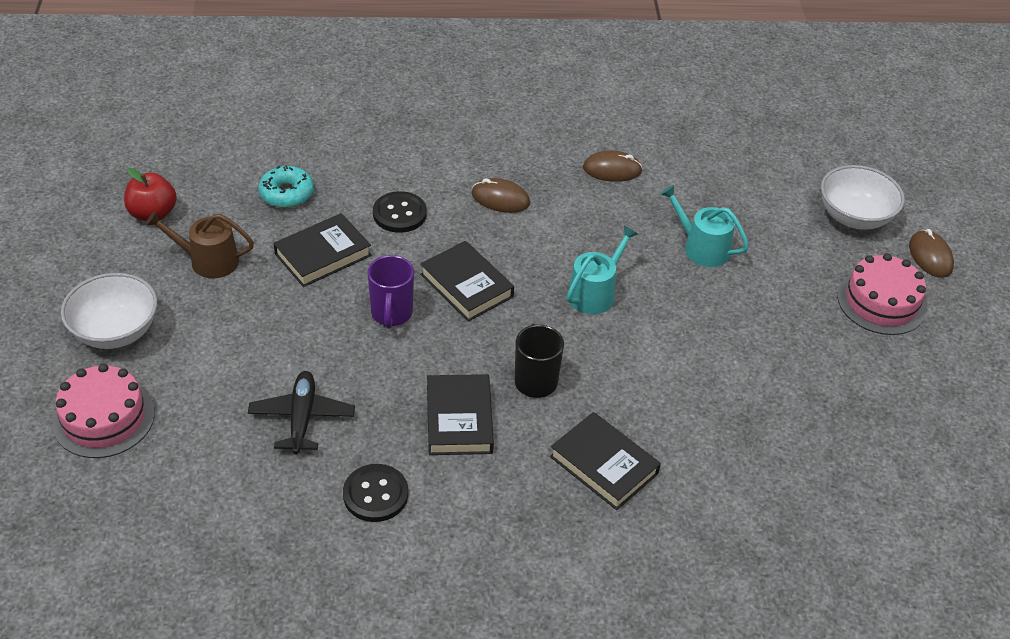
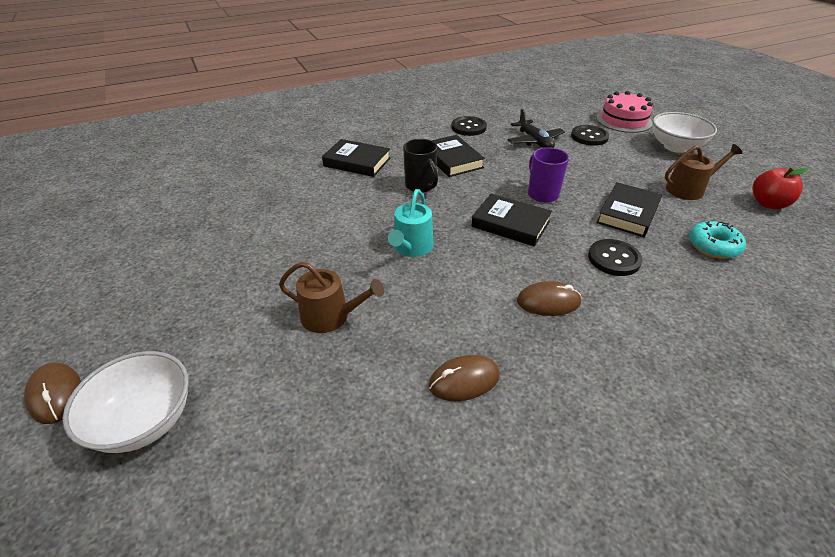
camera: 160 degrees right, 5 degrees down
(209, 398) = (589, 137): none -> black button
(701, 248) = (331, 316): turquoise watering can -> brown watering can
(881, 302) = (138, 318): pink cake -> none

